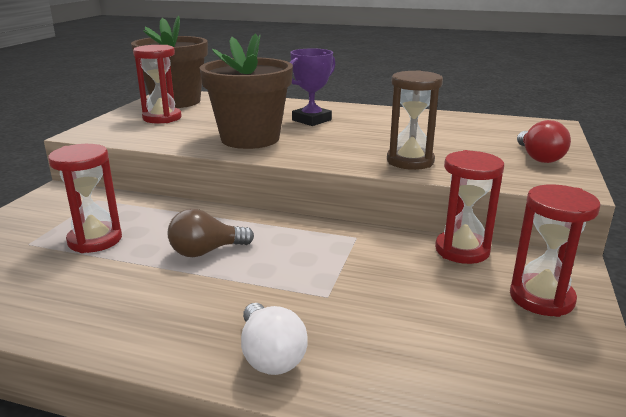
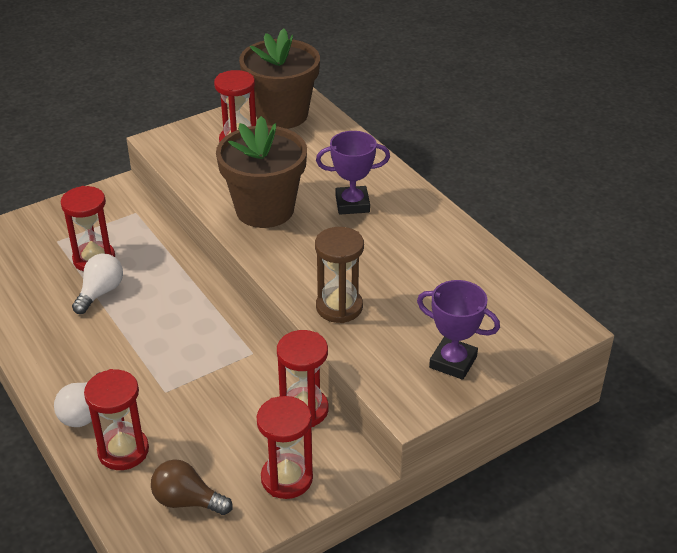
camera: 40 degrees right, 15 degrees up
(138, 258) = (100, 292): none -> white light bulb
(206, 251) = (144, 309): brown light bulb -> brown light bulb (187, 501)
(370, 365) = (123, 451): none -> red hourglass
(538, 157) = (453, 362): red light bulb -> purple trophy

